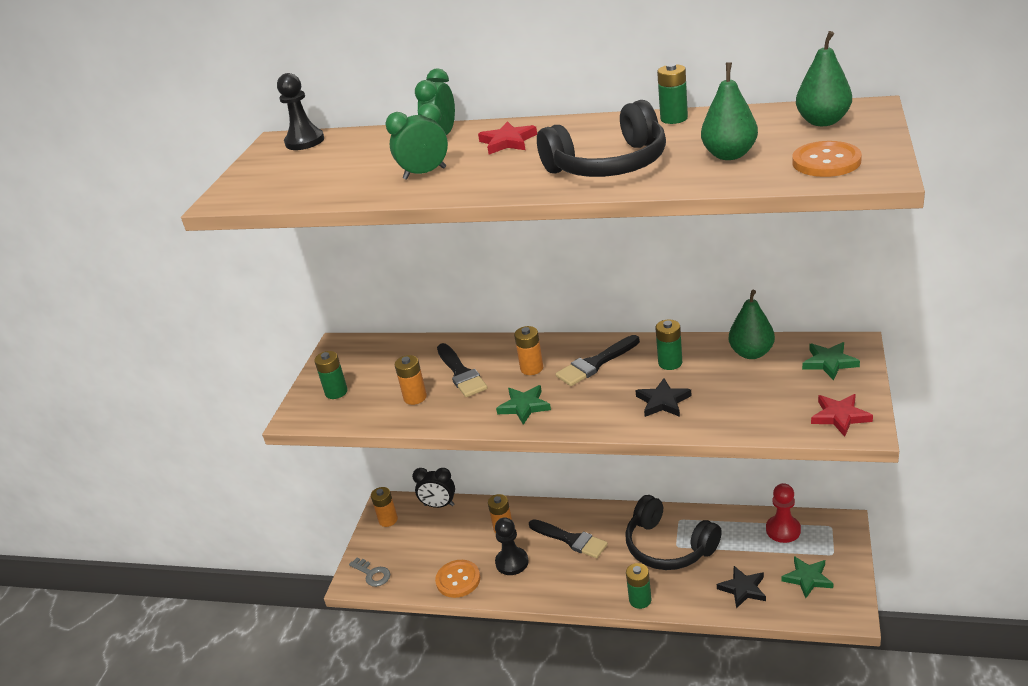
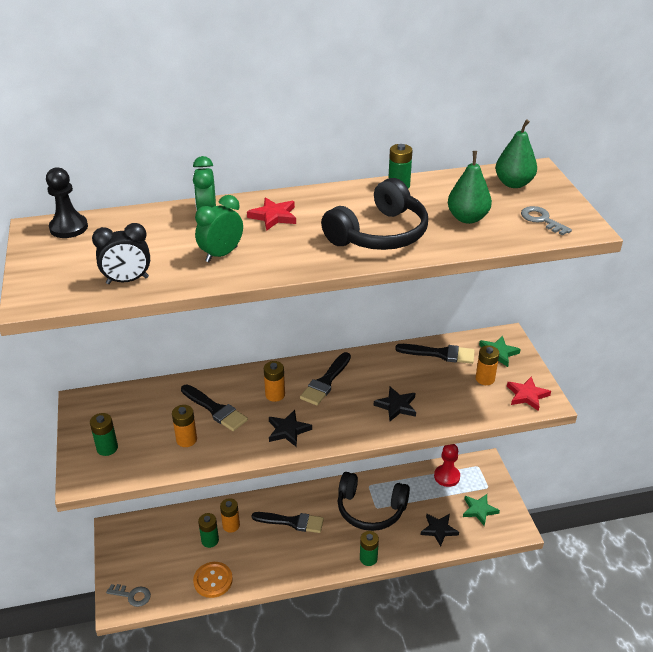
camera: 30 degrees left, 5 degrees up
(388, 520) = (123, 542): orange battery -> orange battery (485, 379)
(439, 505) = (164, 518): black clock -> black clock (127, 280)
(512, 562) = (252, 553): black pawn -> none
(524, 406) = (288, 430): green star -> black star
(670, 363) = (384, 372): green battery -> green battery (210, 540)
(751, 353) = (439, 354): green pear -> black brush
(826, 162) = (541, 220): orange button -> grey key

